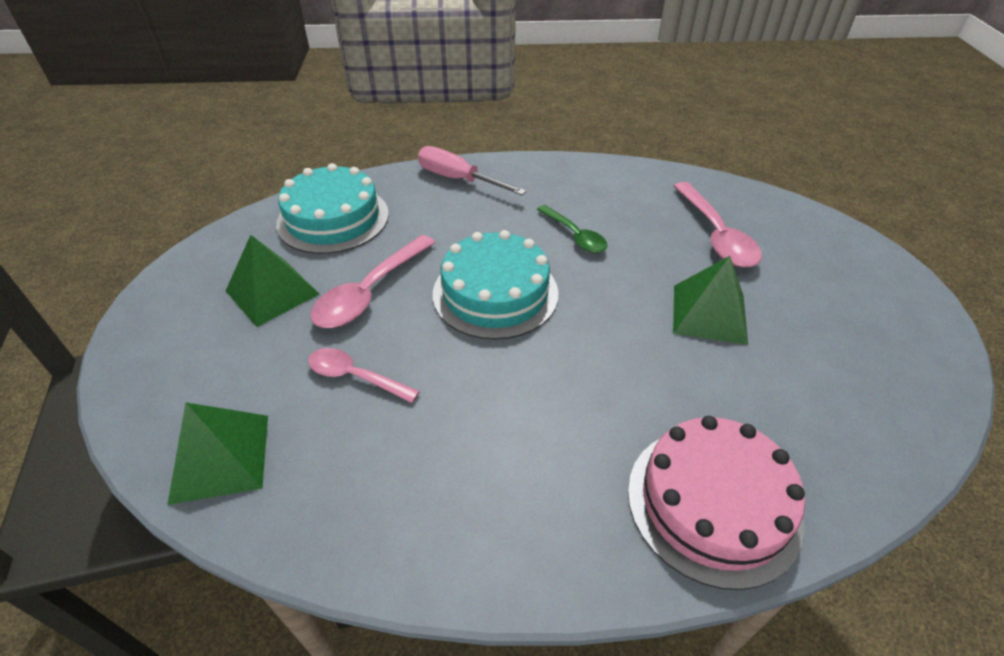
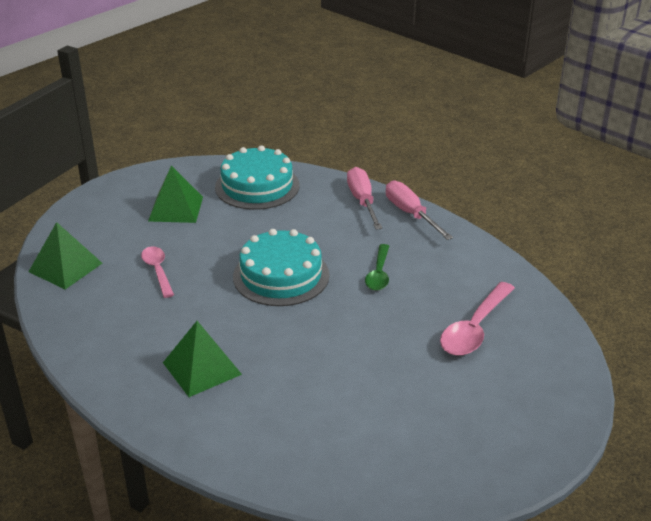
camera: 45 degrees right, 10 degrees down
(370, 292) = (219, 236): pink spoon -> none
(516, 169) = (410, 214): none -> pink screwdriver
(709, 313) = (384, 363): green pyramid -> green pyramid (202, 368)
(713, 503) = (229, 432): pink cake -> none

